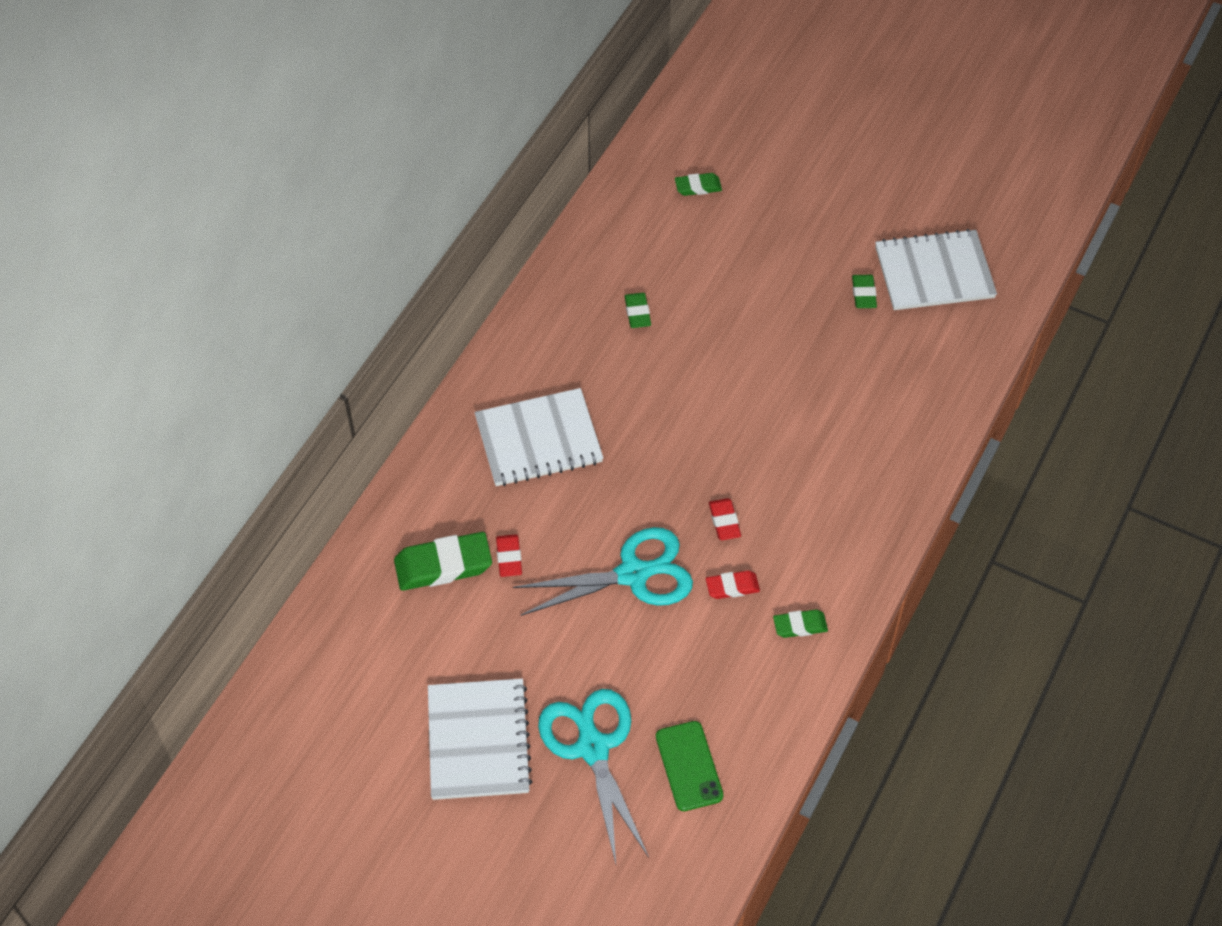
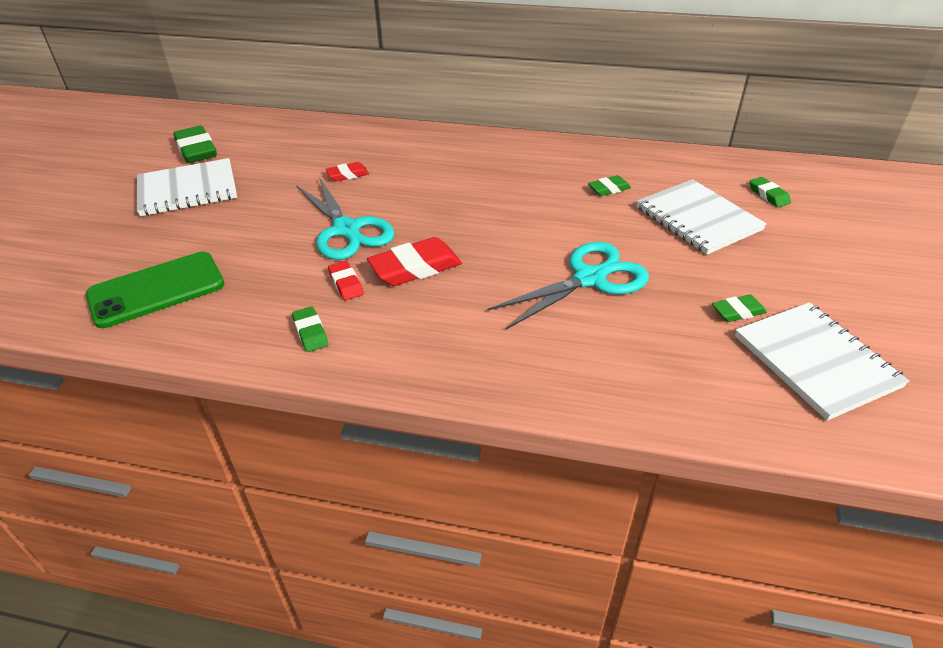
camera: 75 degrees right, 15 degrees down
(443, 565) = (334, 152): green eraser -> green eraser (196, 150)
(538, 440) = (458, 168): white notebook -> white notebook (698, 219)
(593, 748) = (178, 239): turquoise scissors -> turquoise scissors (589, 279)
(689, 766) = (156, 290): green phone -> green phone, size x1.52
(724, 521) = (415, 268): red eraser -> red eraser, size x1.82

